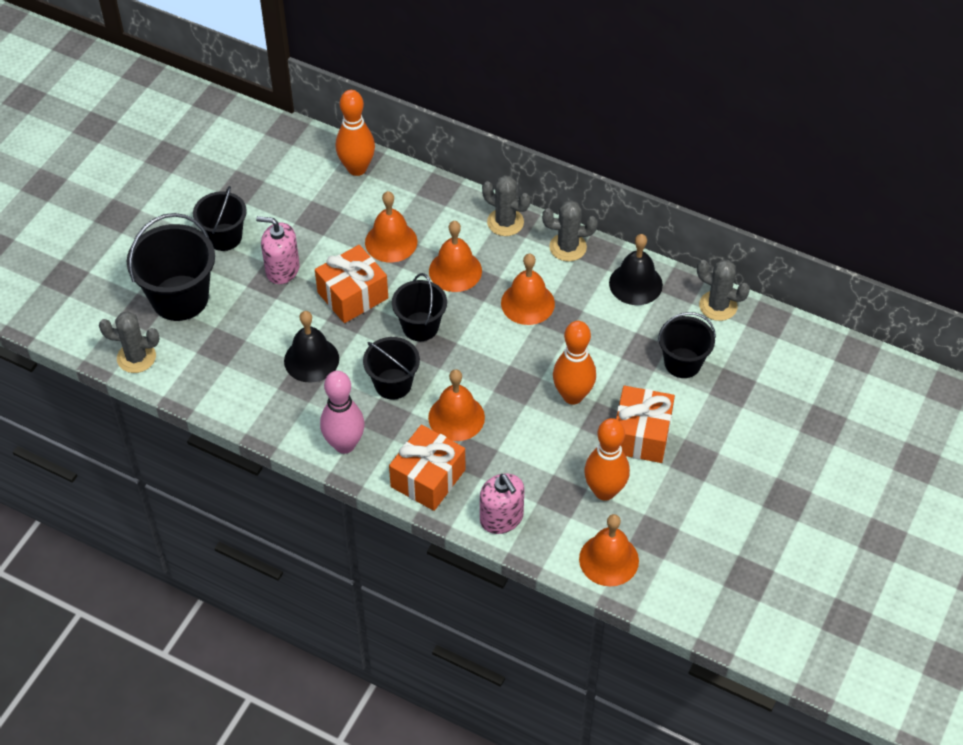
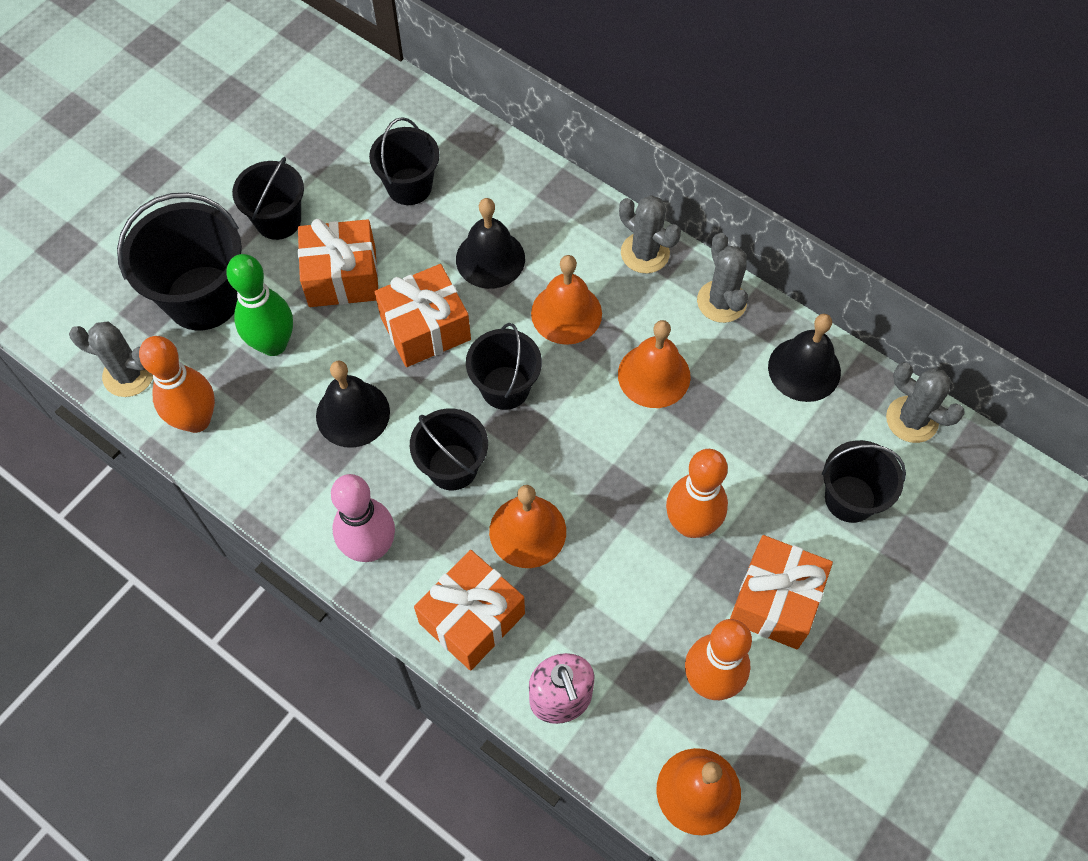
camera: 10 degrees right, 10 degrees up
(241, 322) = (273, 344): none -> green bowling pin
(282, 269) = (342, 277): pink soap dispenser -> orange gift
(319, 200) = (409, 186): none -> black bucket
(357, 168) = (467, 149): orange bowling pin -> orange bowling pin (196, 420)
(391, 242) = (490, 259): orange bell -> black bell
(568, 247) = (721, 301): grey cactus -> grey cactus turned 60 degrees clockwise

